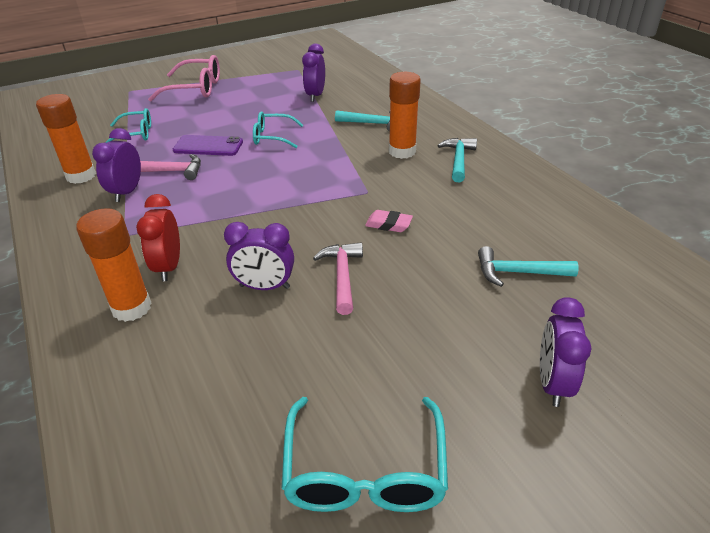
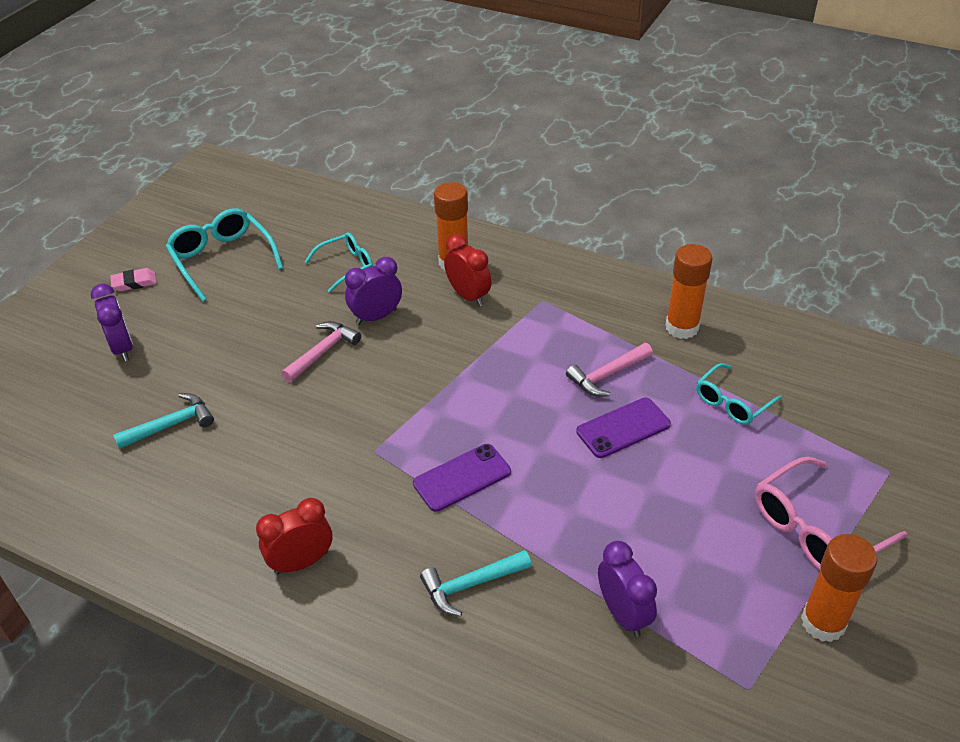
camera: 145 degrees right, 5 degrees up
(127, 192) = (608, 334): purple clock -> none
(272, 137) = (571, 483): turquoise glasses -> turquoise glasses (346, 266)
(327, 160) = (462, 478): none -> purple phone
(342, 276) = (323, 352): pink hammer -> pink hammer turned 105 degrees counterclockwise
(388, 224) = (321, 420): pink eraser -> pink eraser (134, 283)
(402, 151) = (384, 541): orange glue stick -> orange glue stick (823, 622)
(458, 160) = (301, 562): turquoise hammer -> red clock

